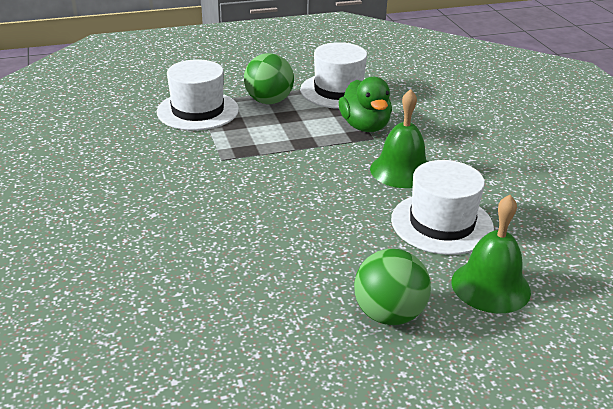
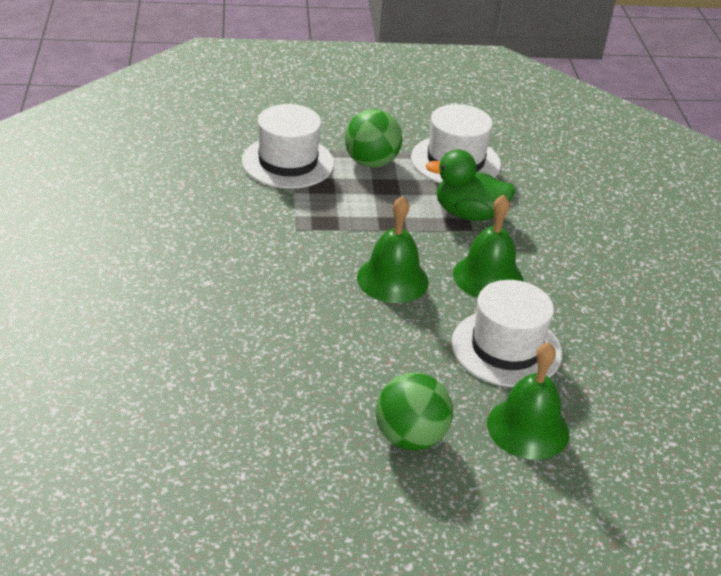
camera: 10 degrees right, 5 degrees up
(321, 185) = (392, 279): none -> green bell
(365, 126) = (468, 214): green duck -> green duck turned 105 degrees clockwise

